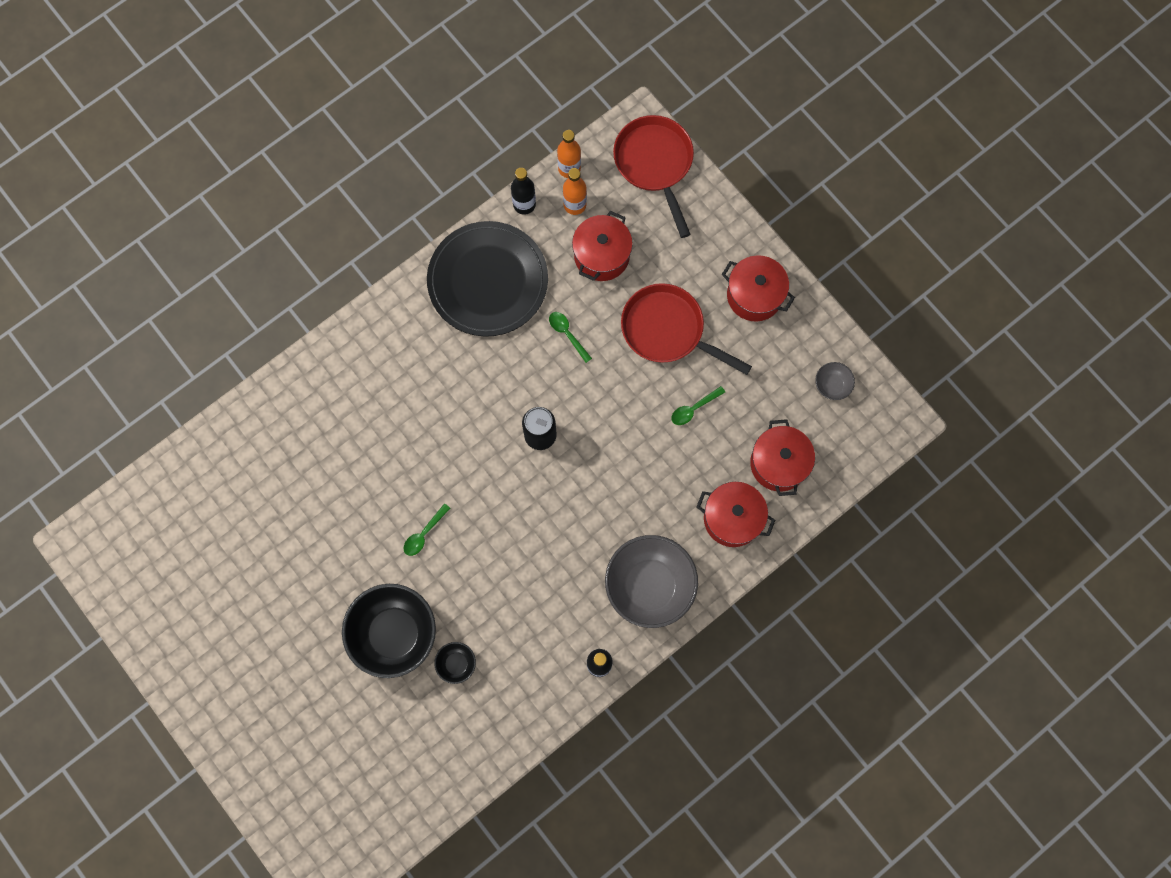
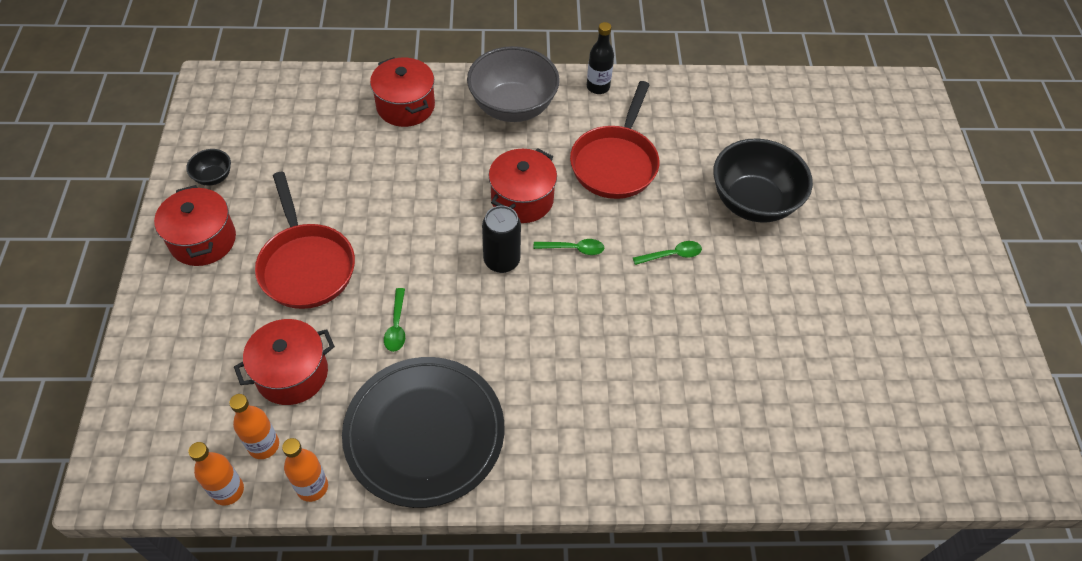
camera: 145 degrees left, 20 degrees down
(456, 663) = (713, 152): black bowl -> black bowl (213, 177)
(524, 204) = (312, 487): black bottle -> orange bottle
(655, 164) = (143, 426): red pan -> red pan (615, 163)
(694, 408) = (352, 193): green spoon -> green spoon (573, 249)
(778, 463) = (331, 116): red pot -> red pot (522, 199)
(832, 385) = (228, 136): grey bowl -> none

